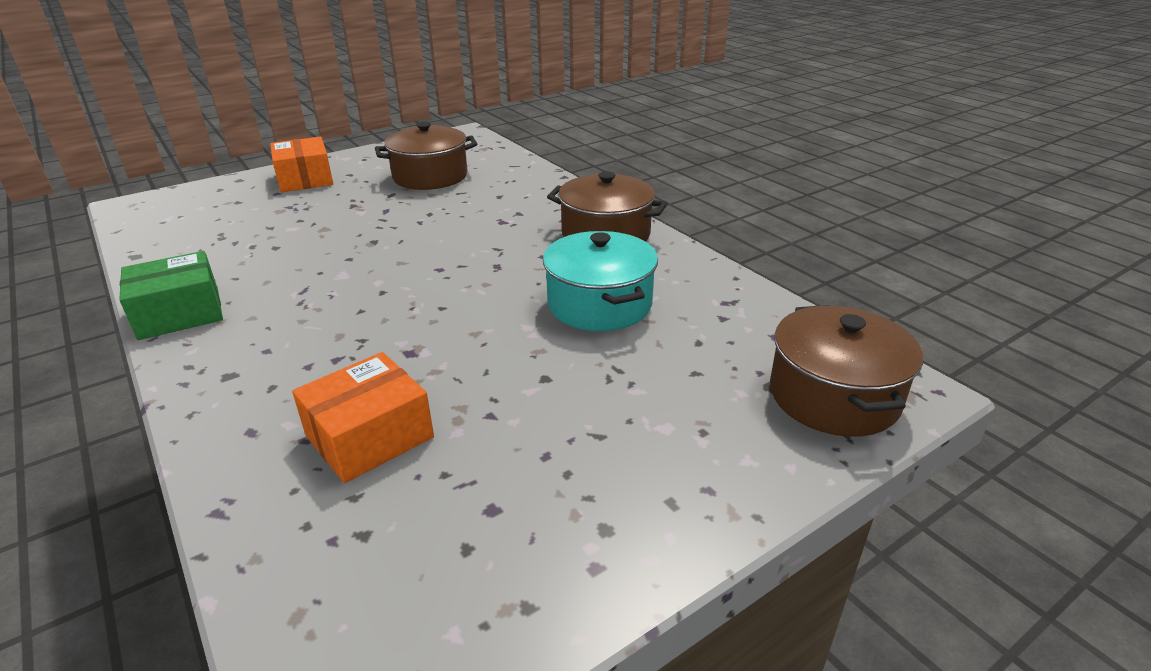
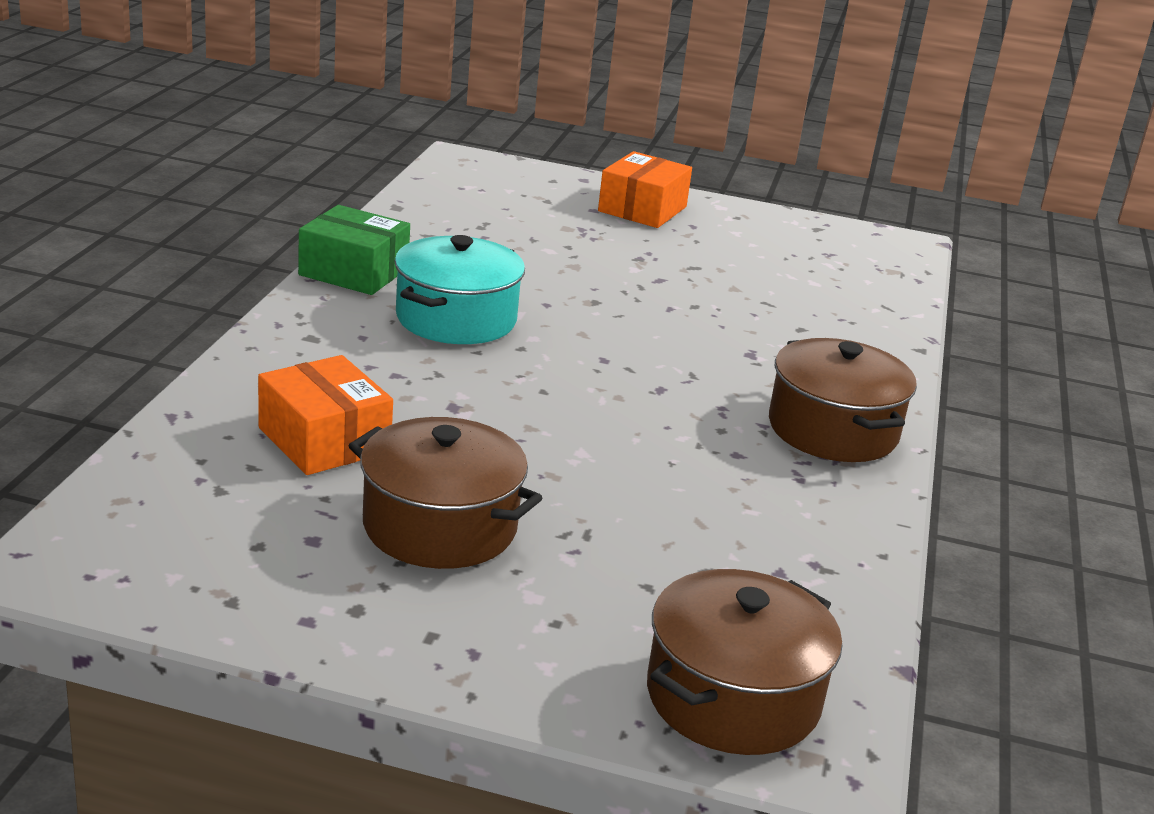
camera: 45 degrees right, 5 degrees down
(369, 436) = (324, 440): orange box -> orange box turned 45 degrees clockwise
(430, 176) = (768, 270): brown pot -> brown pot (440, 526)
(599, 304) = (684, 480): turquoise pot -> turquoise pot (456, 319)

